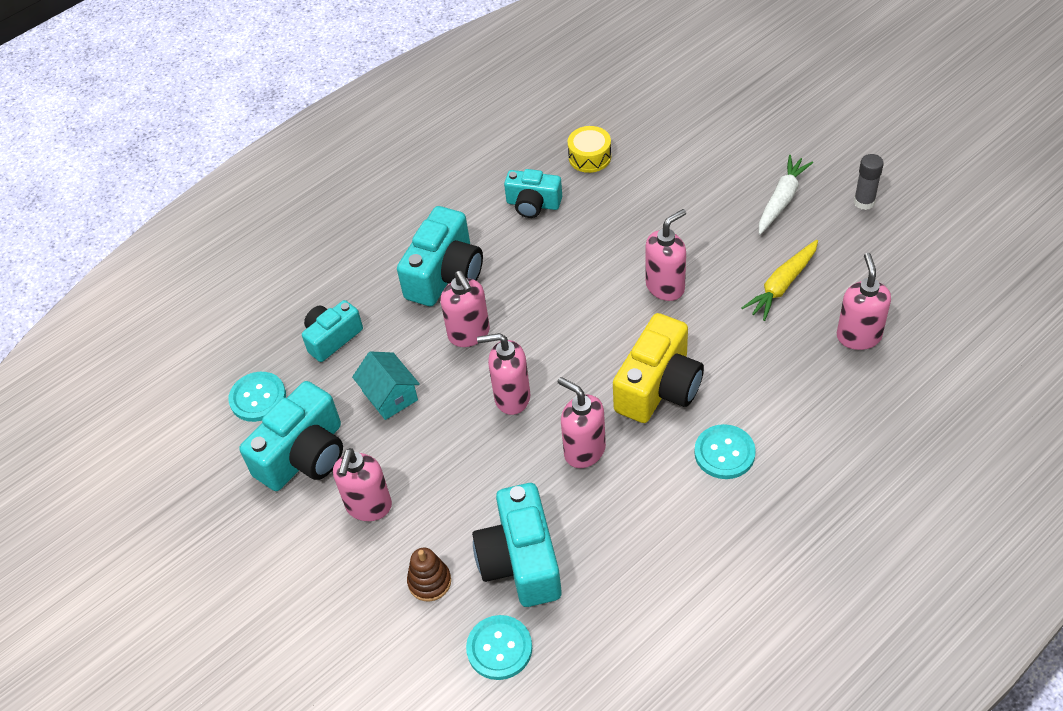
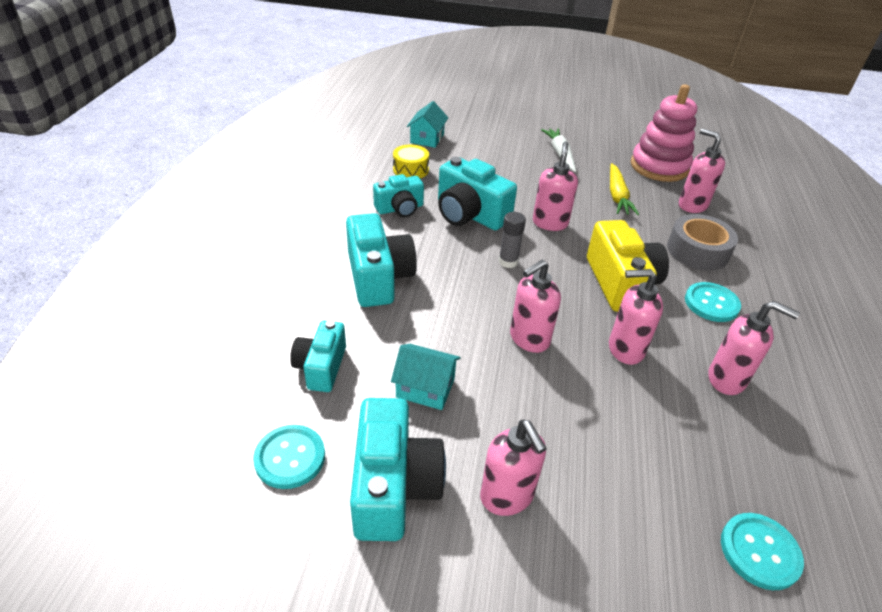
camera: 45 degrees left, 10 degrees down
(429, 582) = (636, 531): brown stacking toy -> none
(469, 334) = (444, 310): pink soap dispenser -> pink soap dispenser (727, 379)
(521, 561) = (683, 461): turquoise camera -> turquoise camera (469, 214)
(650, 117) = (427, 138): none -> turquoise house
(787, 392) = (697, 251): none -> grey tape
(864, 202) = (605, 141): grey glue stick -> grey glue stick (508, 262)
(887, 267) = (659, 167): none -> pink stacking toy

